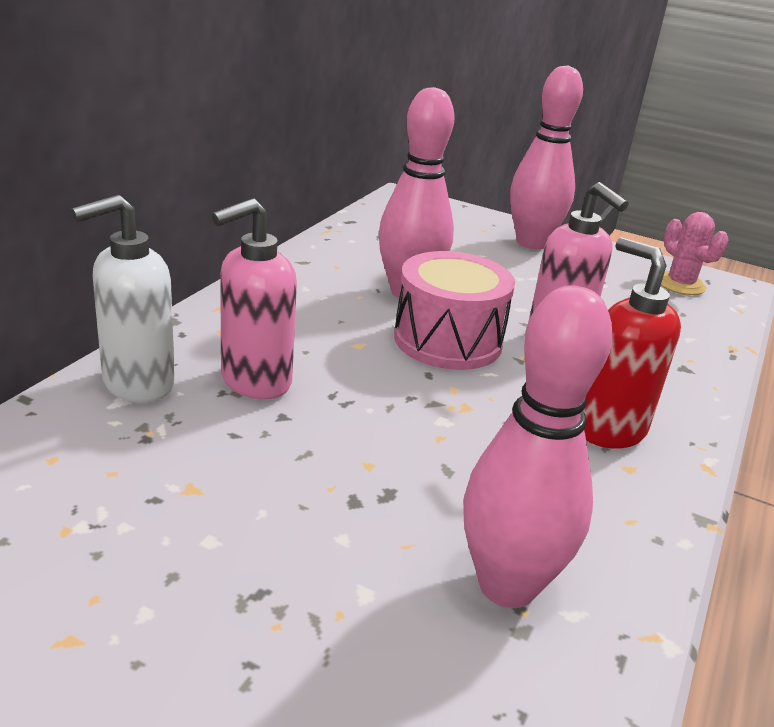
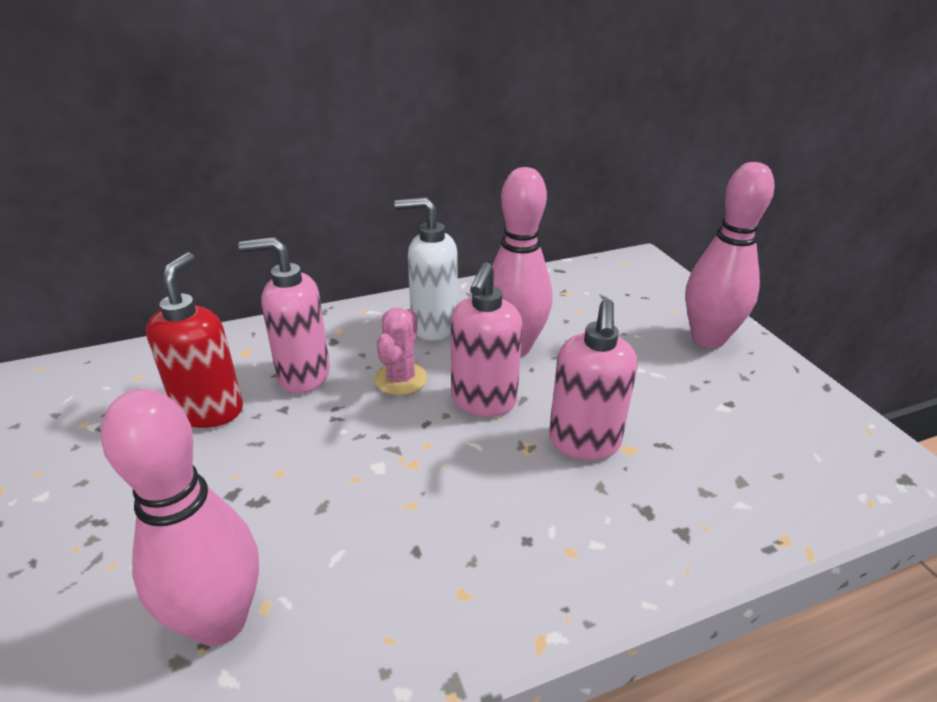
camera: 45 degrees right, 5 degrees up
(137, 384) = (240, 348): white soap dispenser -> white soap dispenser (433, 326)
(448, 340) = (483, 401): pink drum -> pink soap dispenser
(609, 429) = (500, 548): red soap dispenser -> red soap dispenser (210, 410)
(680, 284) = (828, 442): pink cactus -> pink cactus (401, 379)

